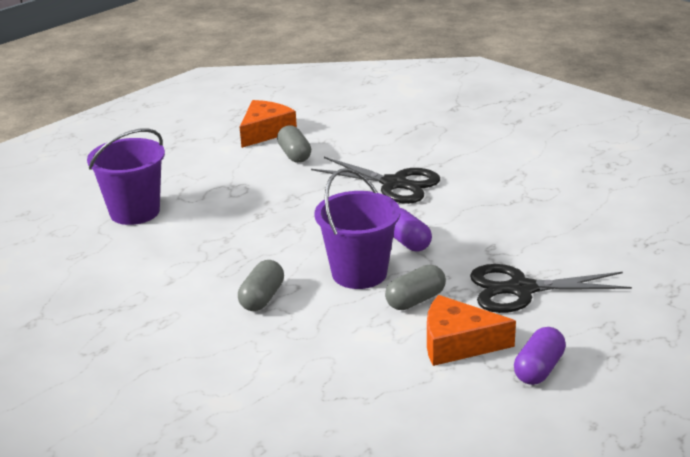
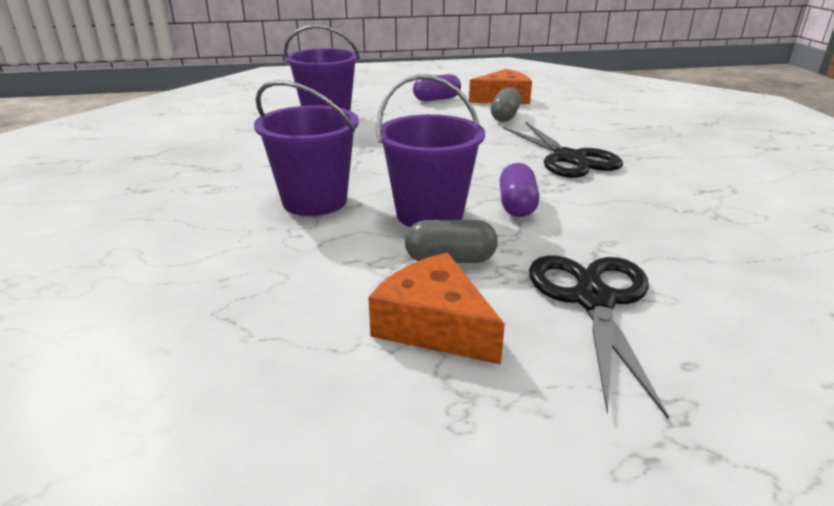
camera: 35 degrees right, 0 degrees up
(262, 298) = (314, 201): grey capsule -> purple bucket
(521, 289) = (593, 300): black scissors -> black scissors turned 60 degrees clockwise
(538, 369) = (497, 413): purple capsule -> purple capsule (436, 99)

